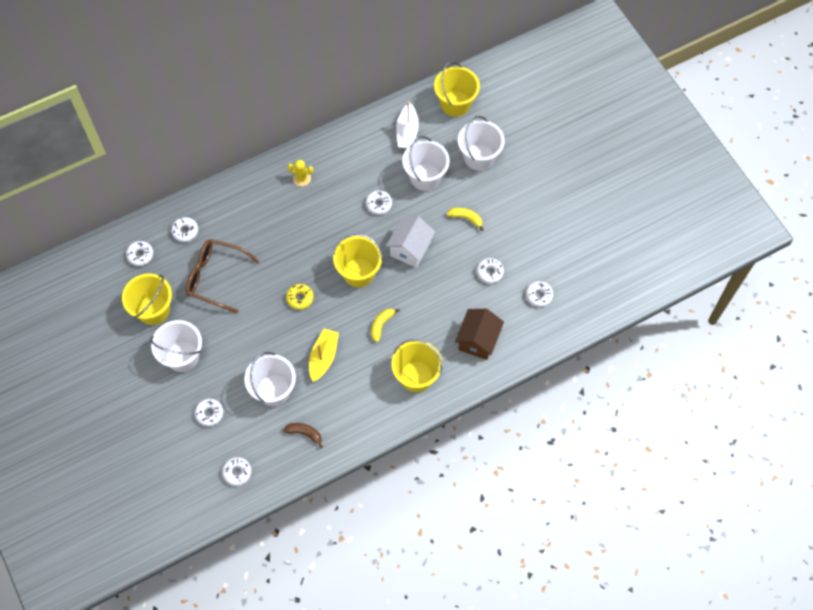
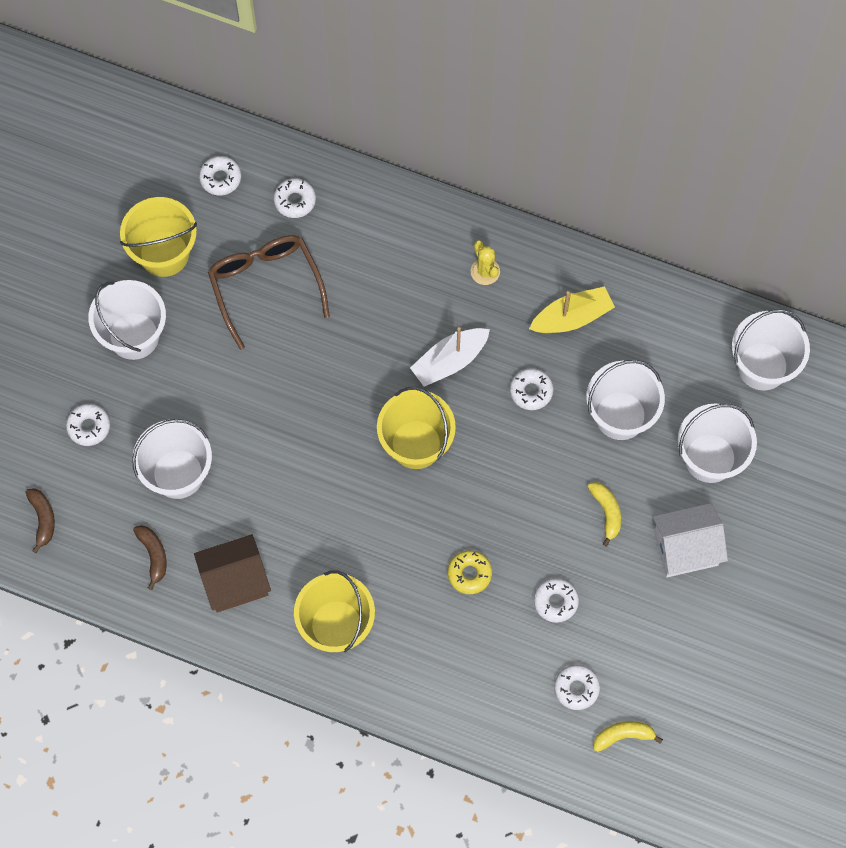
camera: 50 degrees right, 5 degrees up
(237, 472) = (43, 519): white donut -> brown banana
(300, 298) = (322, 404): yellow donut -> yellow donut (469, 574)
(323, 357) = (268, 496): yellow boat -> yellow boat (572, 317)
(381, 325) = (369, 528): yellow banana -> yellow banana (623, 736)
(407, 132) = (665, 341): white boat -> white boat (450, 361)
(410, 248) = (503, 479): white house -> white house (685, 548)
(455, 103) = (762, 366): yellow bucket -> white bucket
(478, 340) = (448, 661): brown house -> brown house (235, 581)

